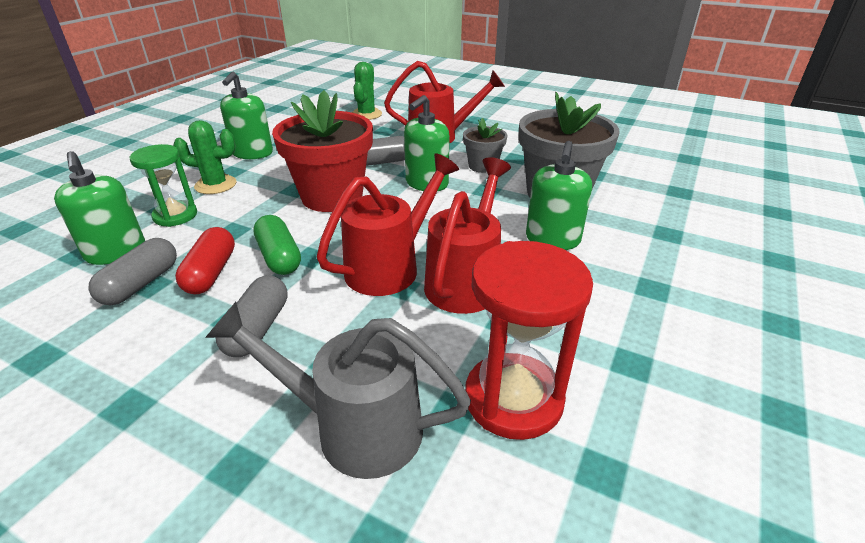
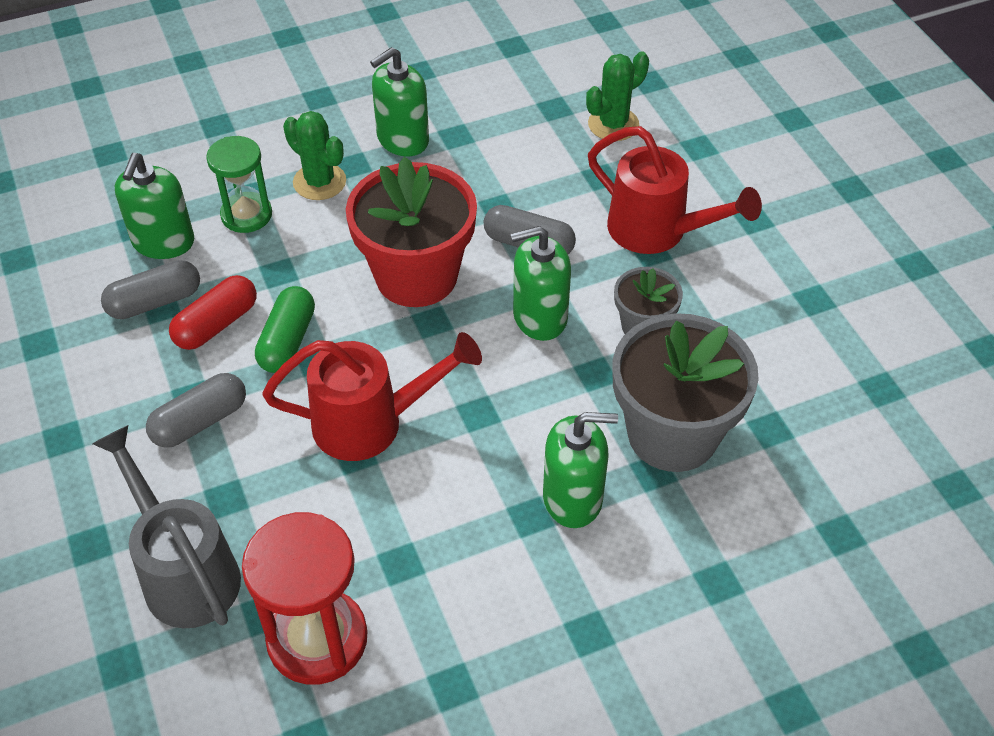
camera: 40 degrees right, 15 degrees up
(466, 280) = (421, 490): red watering can -> none
(552, 239) = (573, 498): green soap dispenser -> green soap dispenser turned 150 degrees counterclockwise

